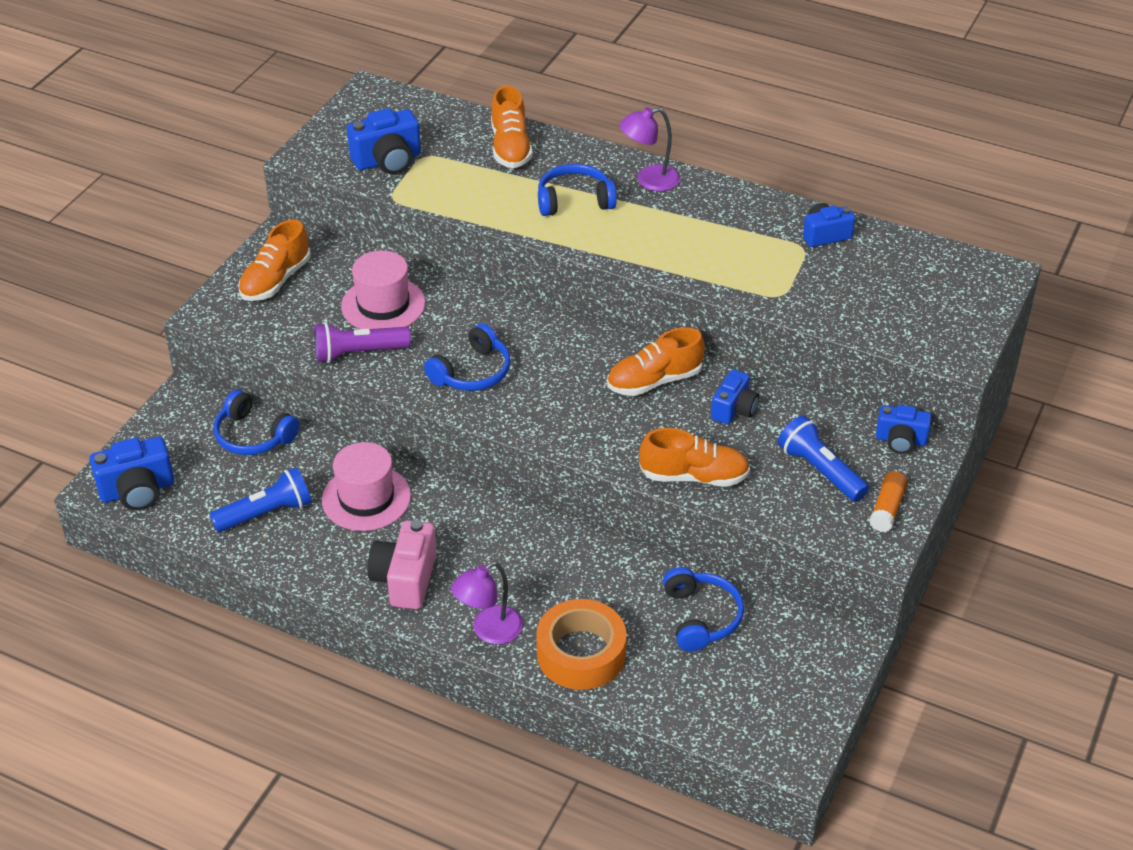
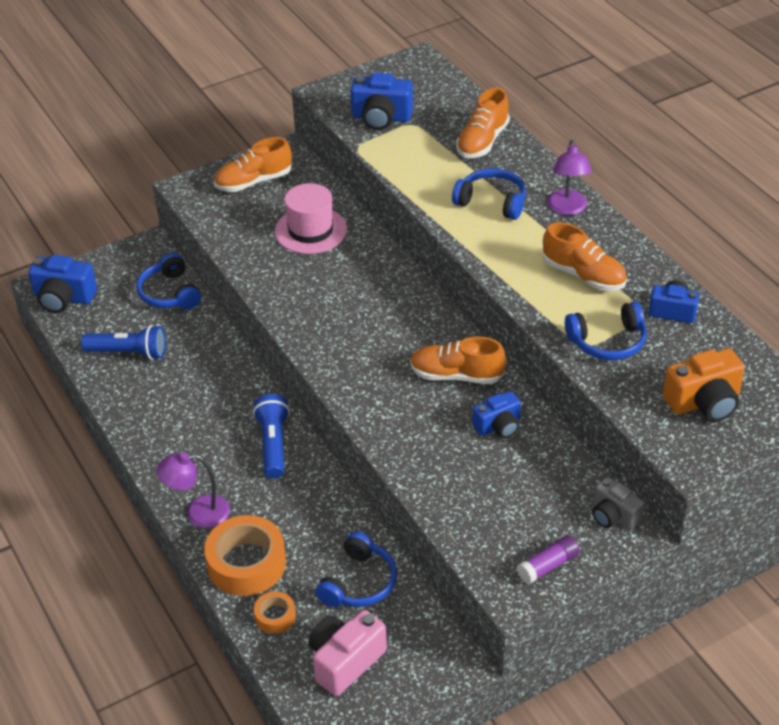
camera: 35 degrees right, 0 degrees up
(358, 353) = (260, 259): purple flashlight -> none
(366, 498) = (203, 373): pink hat -> none
(405, 579) = (176, 445): pink camera -> pink camera (345, 661)
(472, 372) = (327, 308): blue headphones -> blue headphones (608, 341)
(649, 180) = (567, 209): purple lamp -> purple lamp turned 105 degrees counterclockwise
(653, 686) = (275, 616): none -> orange tape
(694, 476) = (417, 464): orange shoe -> orange shoe (584, 275)
(820, 470) = (521, 508): blue flashlight -> blue flashlight (273, 444)
(887, 509) = (548, 566): orange glue stick -> purple glue stick
(900, 440) = (613, 515): blue camera -> grey camera
(922, 302) = (704, 402): none -> orange camera

